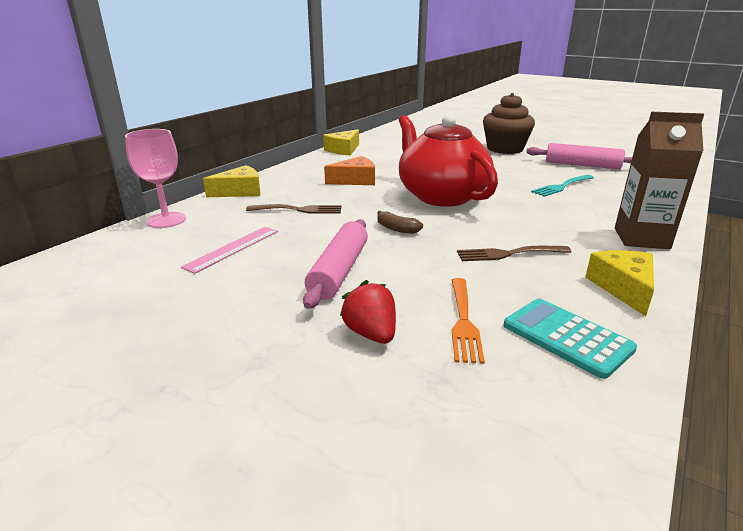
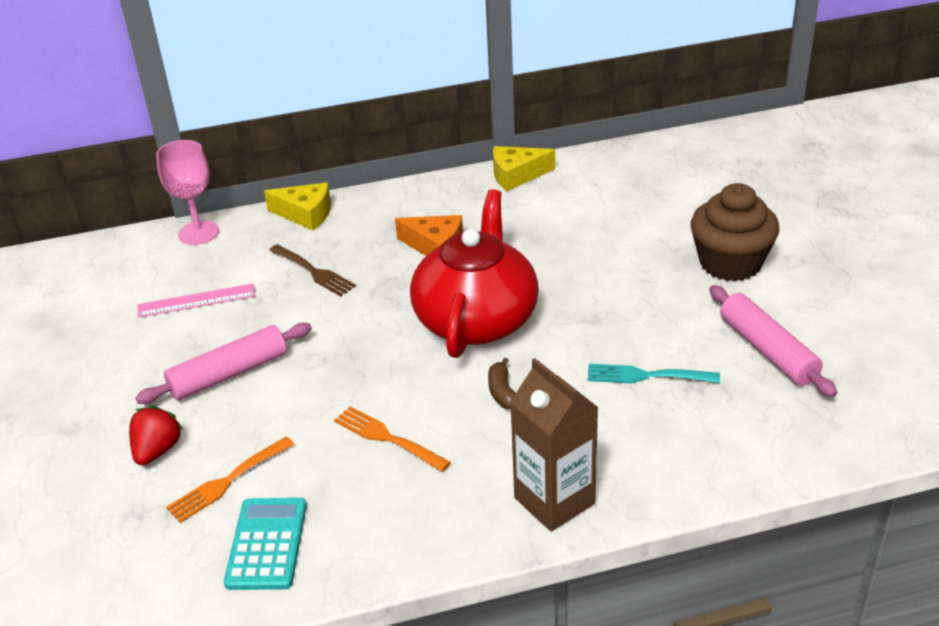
camera: 45 degrees right, 10 degrees up
(397, 229) = (351, 347): brown banana -> brown banana (502, 392)
(508, 254) = (387, 438): brown fork -> orange fork
(623, 288) = (403, 537): yellow cheese -> none

